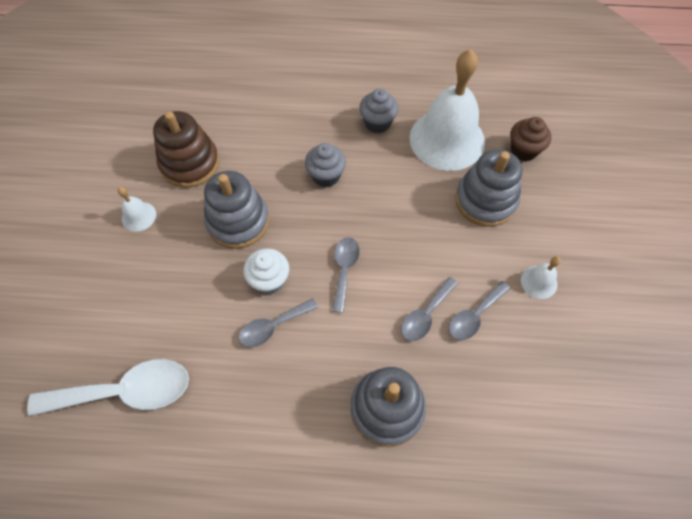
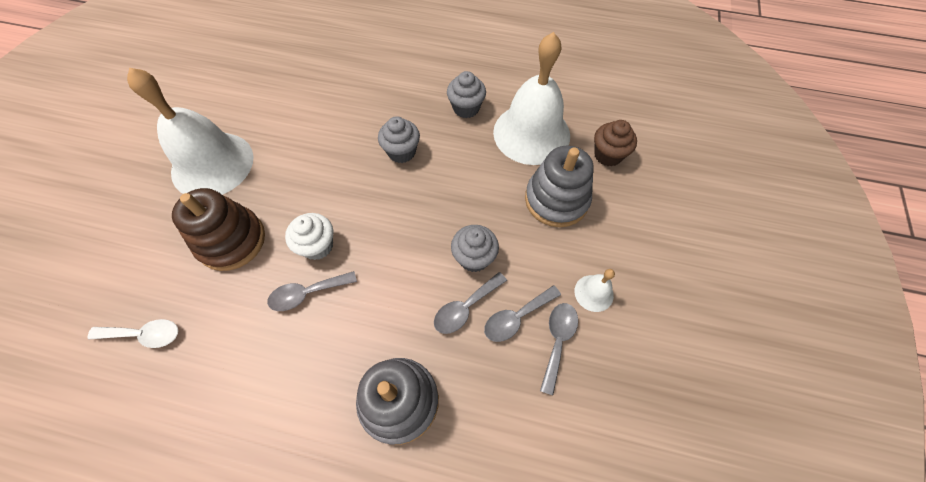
camera: 10 degrees right, 0 degrees up
(125, 392) = (144, 335): white spoon -> white spoon, size x0.57
(139, 216) = (212, 164): white bell -> white bell, size x2.38
(190, 163) = (275, 122): brown stacking toy -> brown stacking toy (231, 240)
(238, 221) = (304, 183): grey stacking toy -> none
(344, 270) = (394, 247): grey spoon -> grey spoon (557, 341)
(422, 267) = (474, 258): none -> grey cupcake

